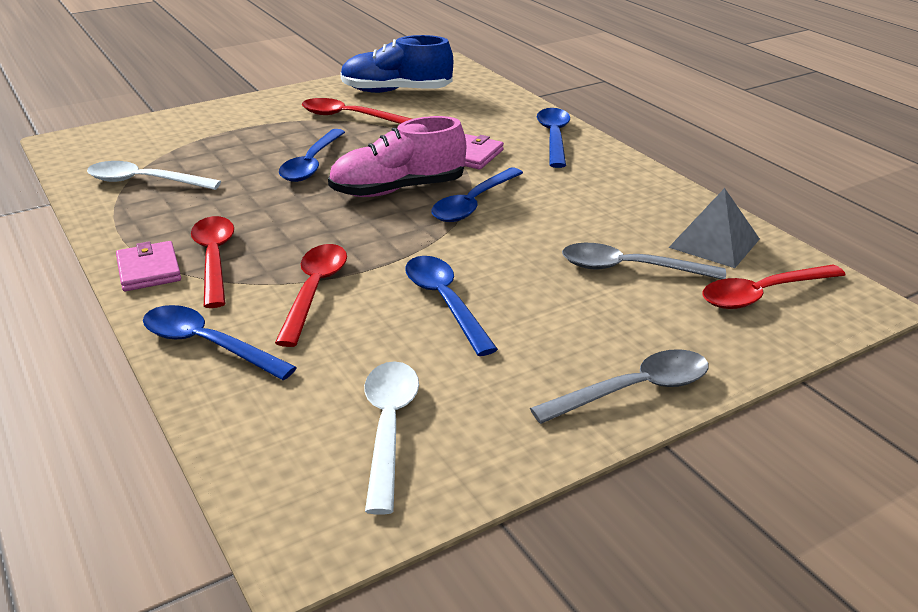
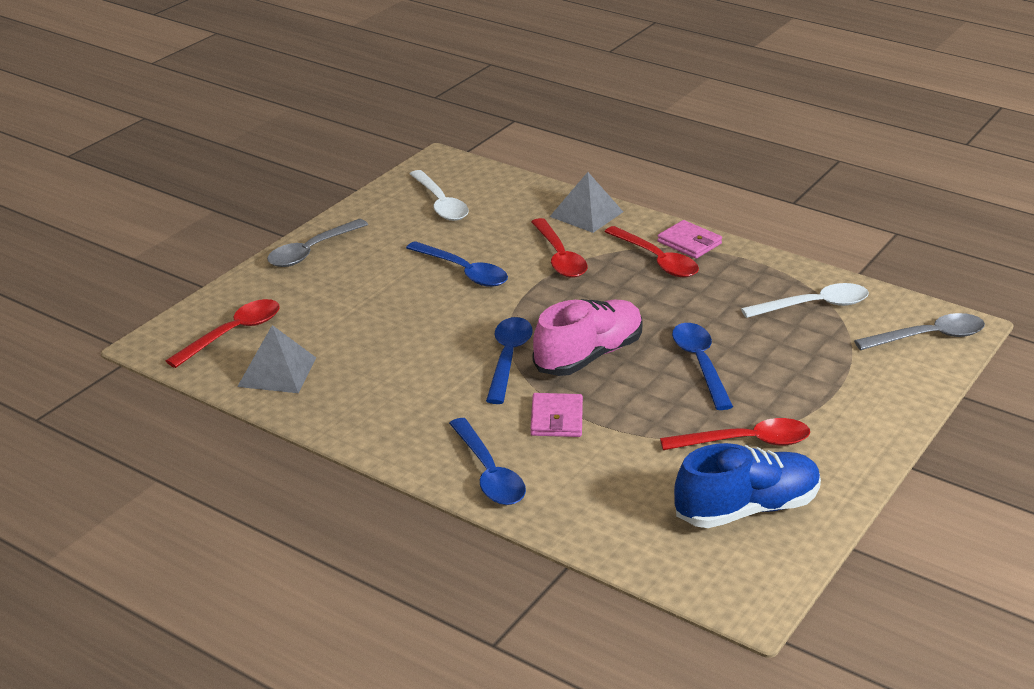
camera: 155 degrees right, 0 degrees up
(207, 345) = (586, 214): blue spoon -> grey pyramid
(629, 269) = (342, 329): grey spoon -> grey spoon (928, 337)

